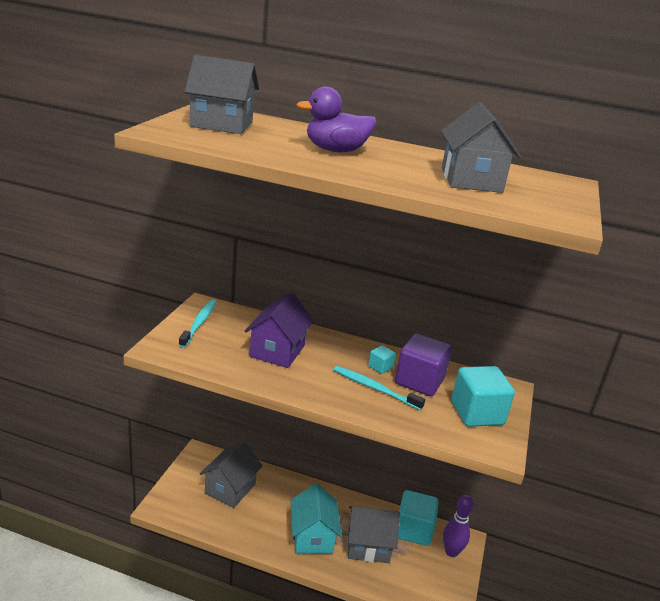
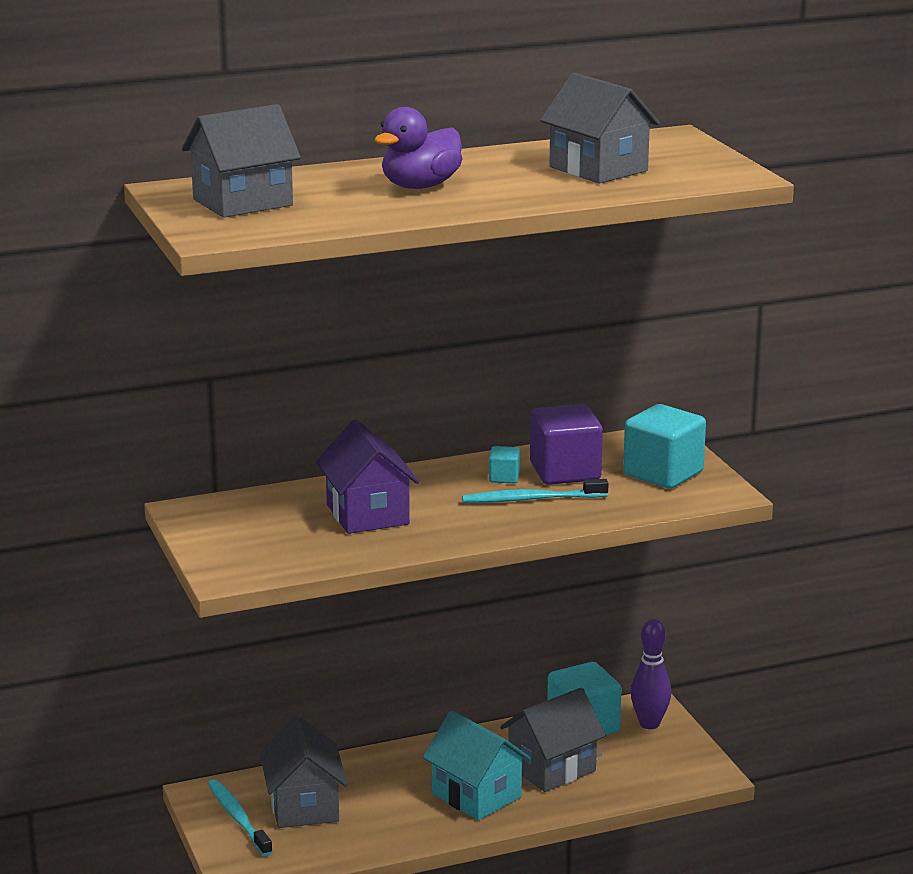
camera: 35 degrees left, 5 degrees down
(199, 323) = (222, 530): turquoise toothbrush -> turquoise toothbrush (238, 818)

